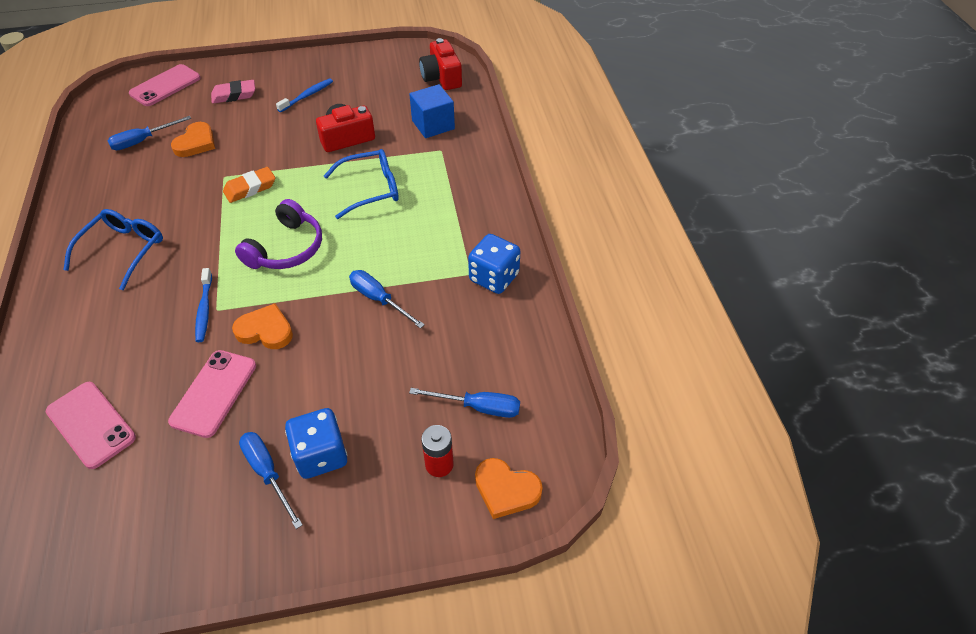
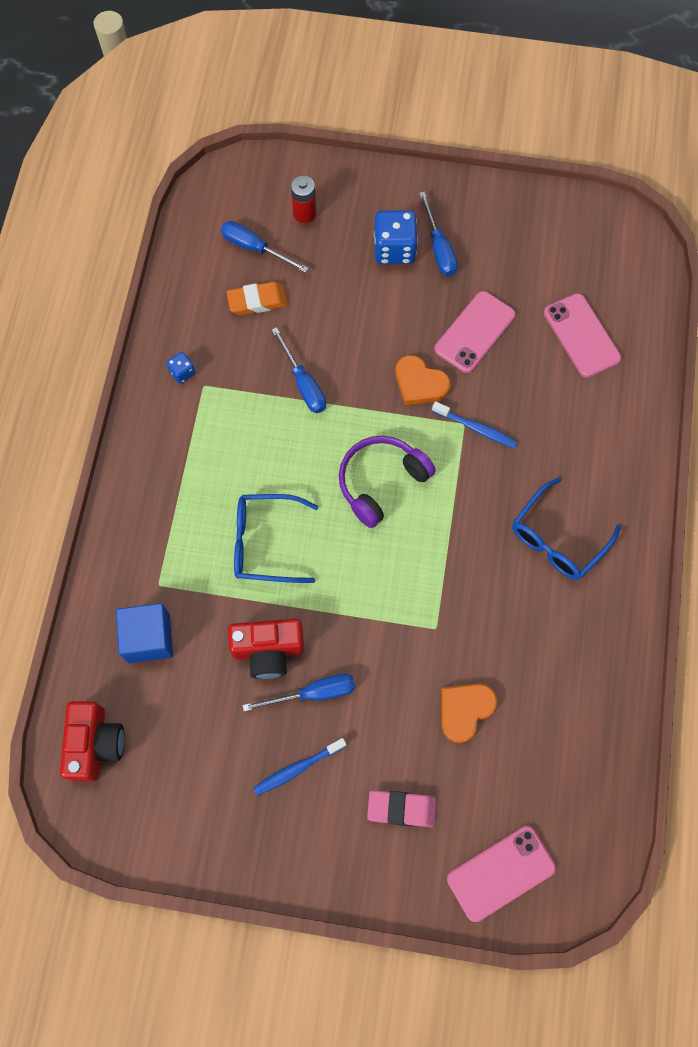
camera: 160 degrees left, 20 degrees up
(143, 141) = (535, 740): blue screwdriver -> blue screwdriver (313, 693)
(204, 309) = (475, 428): blue toothbrush -> blue toothbrush turned 105 degrees clockwise
(250, 188) = (406, 594): orange eraser -> orange eraser (257, 301)
(494, 277) = (182, 372): blue dice -> blue dice, size x0.51
(506, 490) = (262, 180): orange heart -> none

